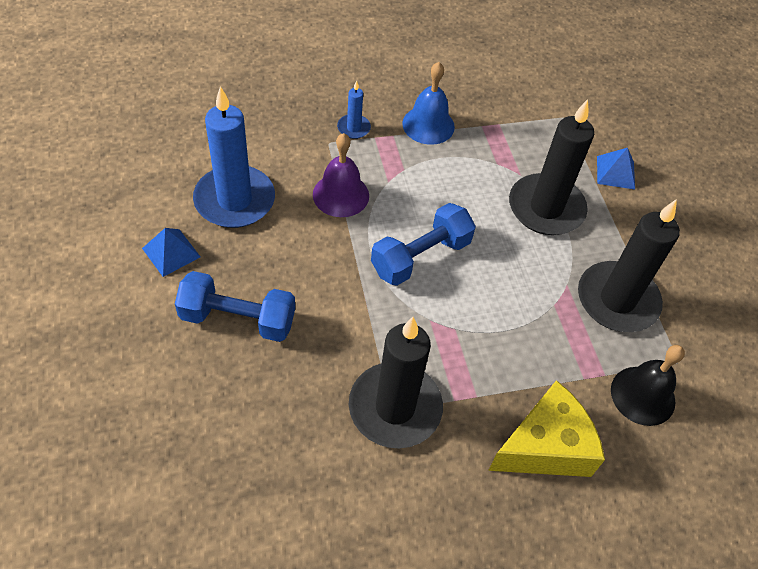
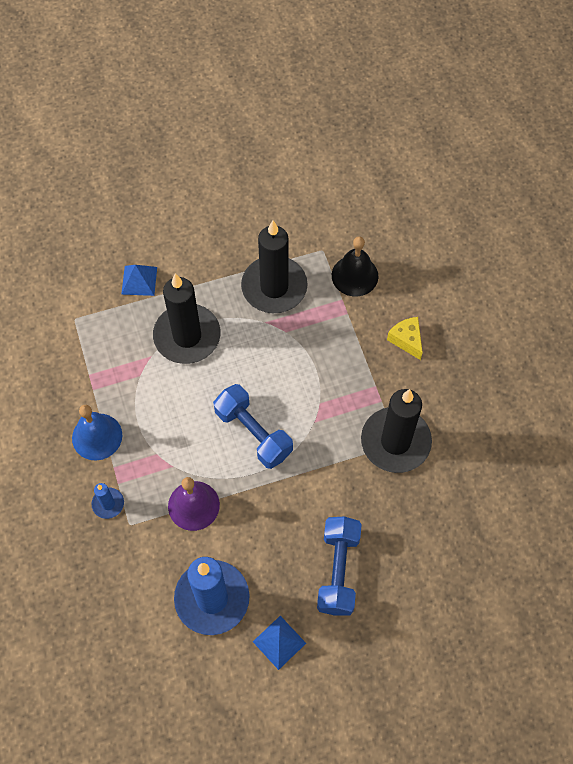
camera: 90 degrees left, 10 degrees up
(545, 446) = (406, 340): yellow cheese -> yellow cheese, size x0.55

